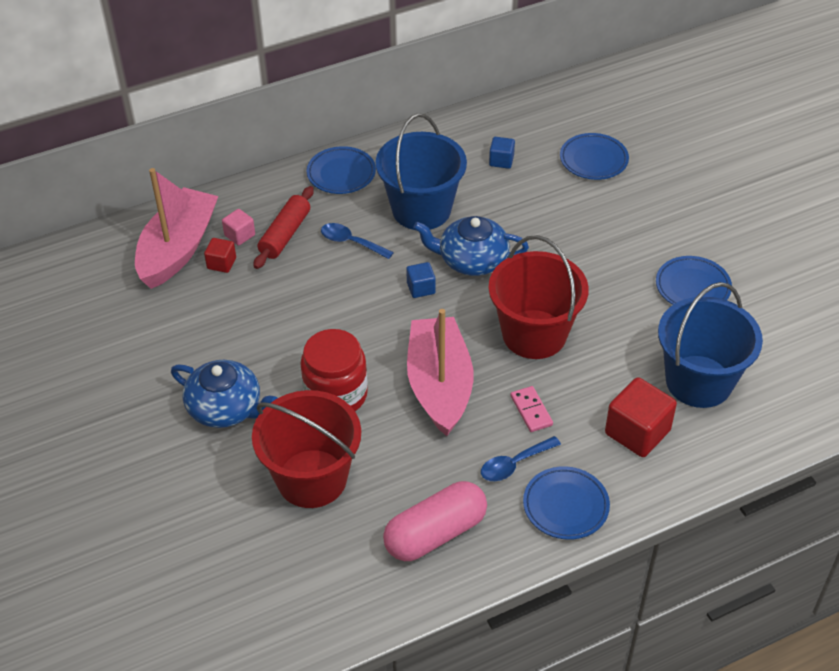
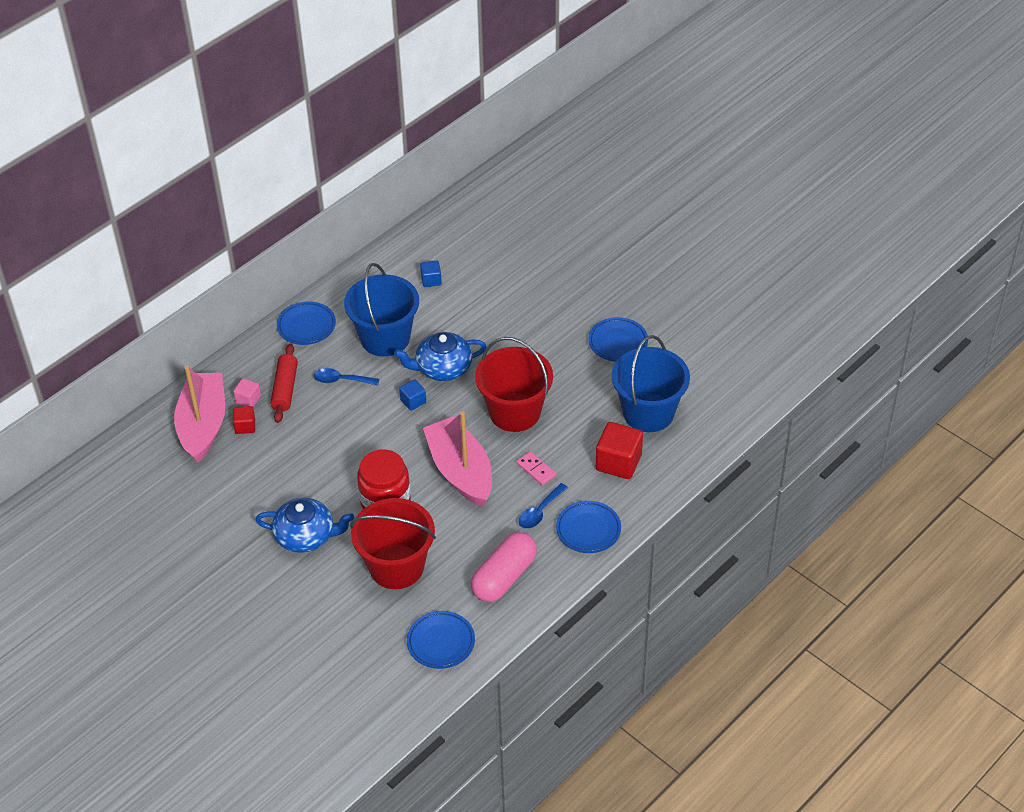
camera: 20 degrees left, 0 degrees up
(593, 160) = (503, 260): blue plate -> blue plate (441, 642)

